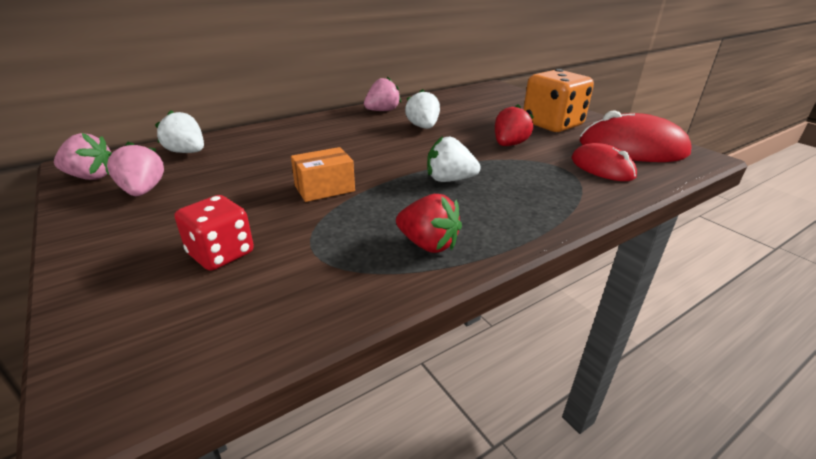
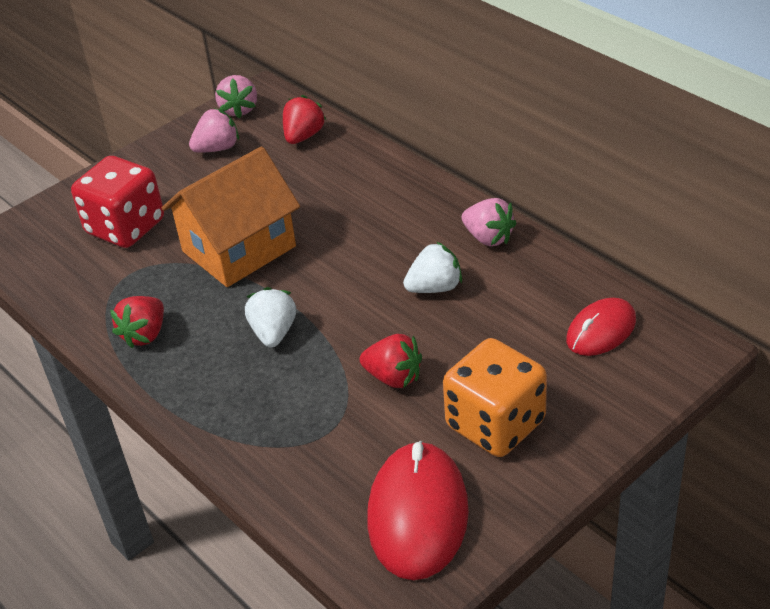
camera: 85 degrees right, 10 degrees up
(187, 152) = (303, 136): white strawberry -> red strawberry
(221, 254) = (125, 227): red dice -> red dice, size x1.59
(324, 188) = (239, 249): orange box -> orange house
(602, 167) = (337, 471): red mouse -> red mouse (601, 330)

